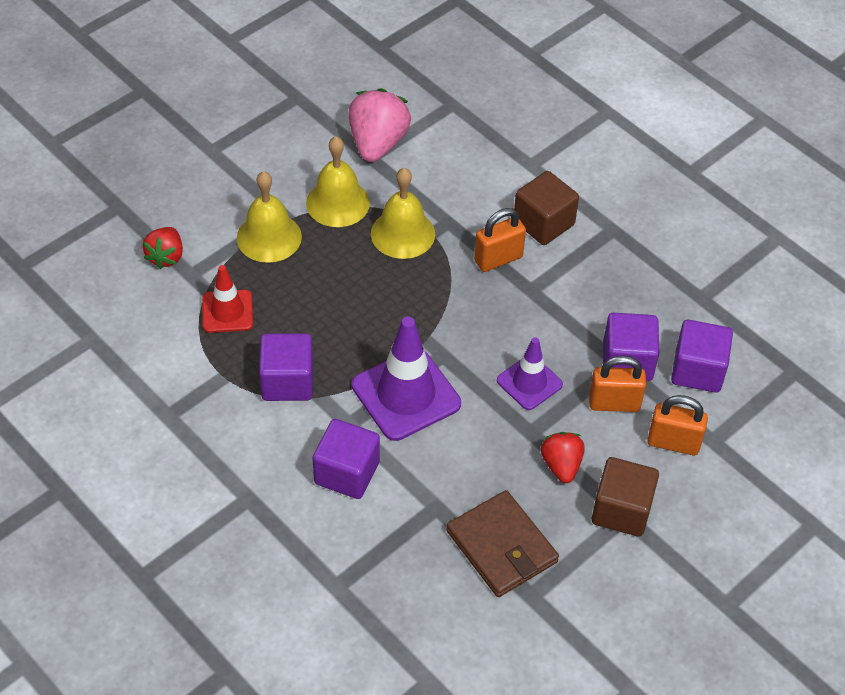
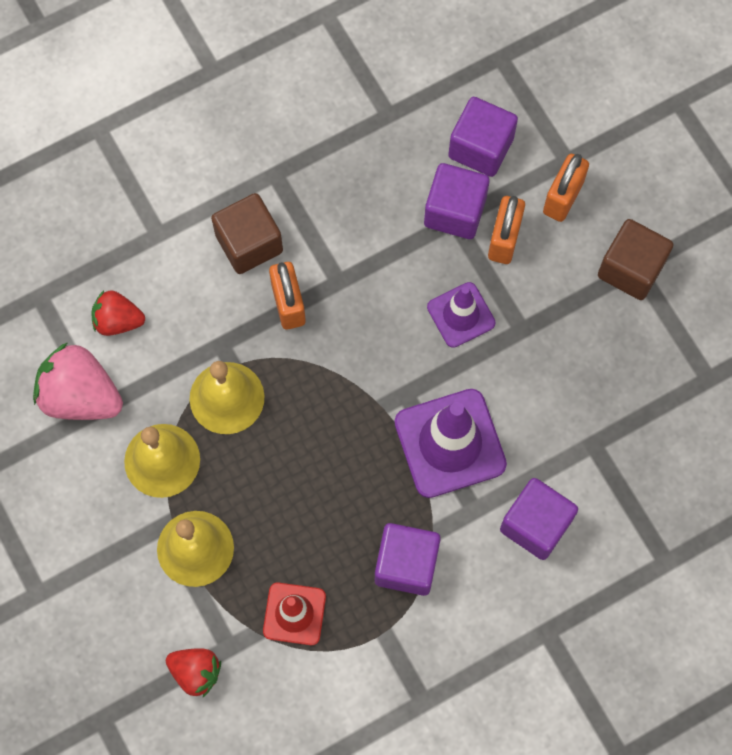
camera: 75 degrees left, 20 degrees up
(502, 546) = (650, 392): brown wallet -> none
(561, 465) = (568, 311): red strawberry -> red strawberry (118, 320)

